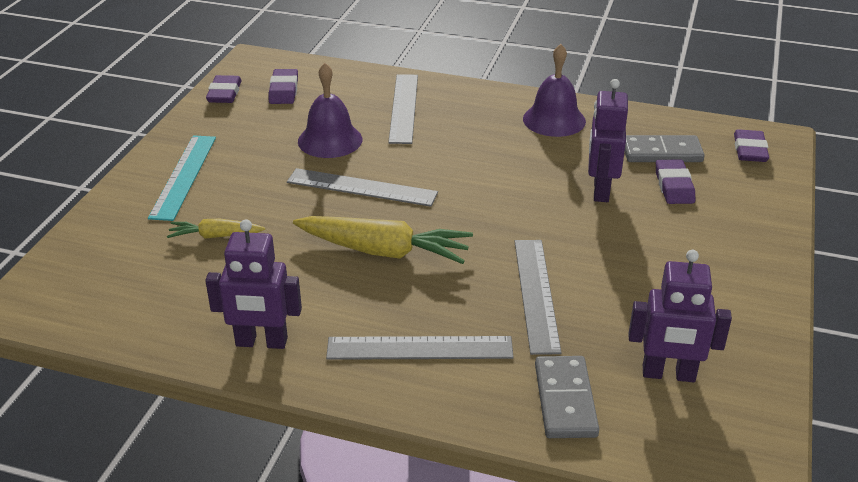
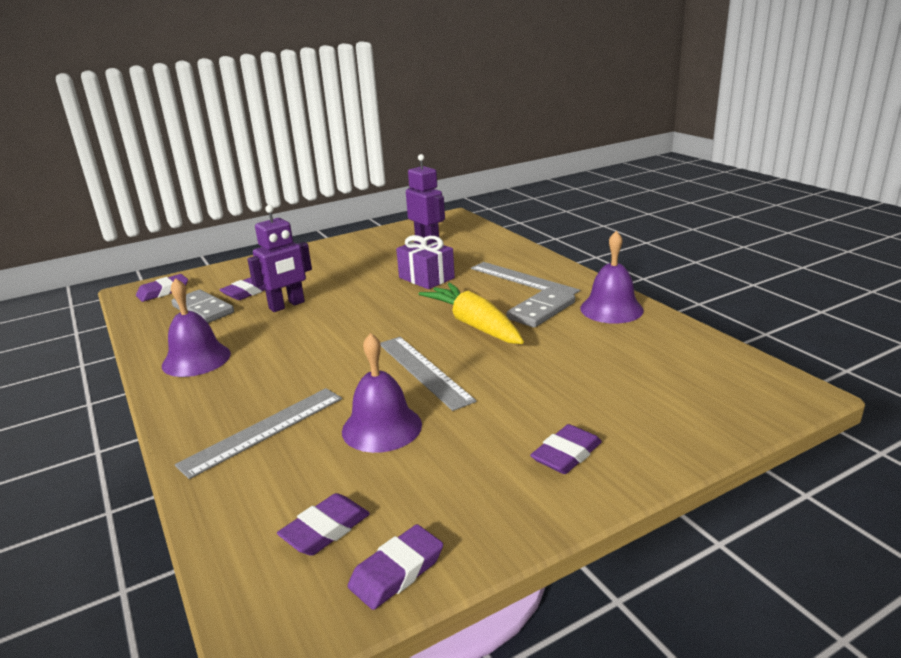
camera: 135 degrees left, 10 degrees down
(183, 176) = (566, 454): turquoise ruler -> purple eraser
(215, 236) = (585, 381): yellow carrot -> none
(261, 342) = (611, 309): purple robot -> purple bell
(536, 294) = (426, 278): grey ruler -> purple gift
(565, 400) = (484, 246): grey domino -> grey domino (541, 311)

